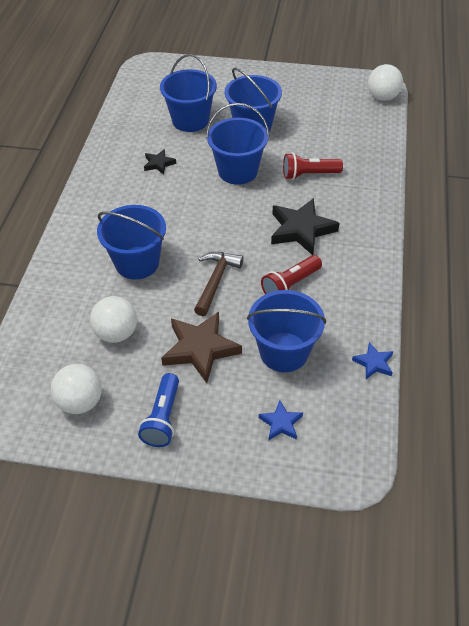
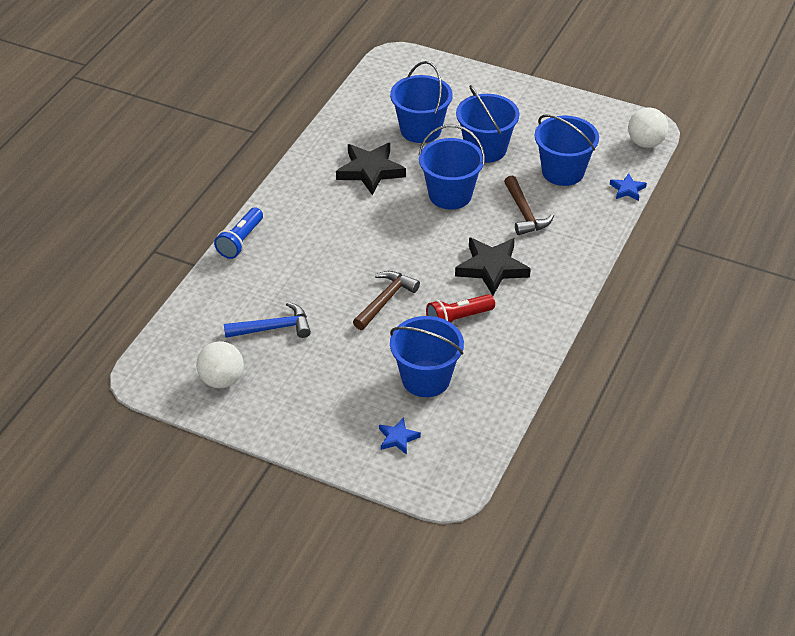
camera: 15 degrees right, 5 degrees down
(116, 333) = (273, 328): white ball -> blue hammer
(137, 263) = (314, 267): blue bucket -> blue bucket (563, 172)
(159, 164) = (370, 171): black star -> black star, size x1.94
(163, 418) = (291, 410): blue flashlight -> blue flashlight (240, 241)
(200, 349) = (347, 358): brown star -> none
(309, 174) = (524, 213): red flashlight -> brown hammer
(373, 363) = (508, 407): blue star -> blue star (627, 189)

